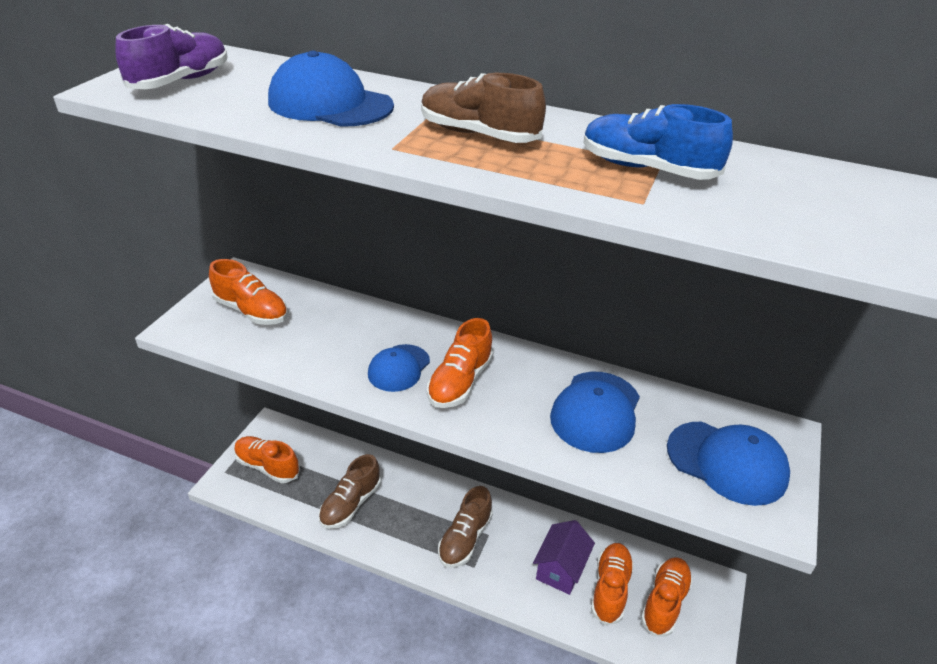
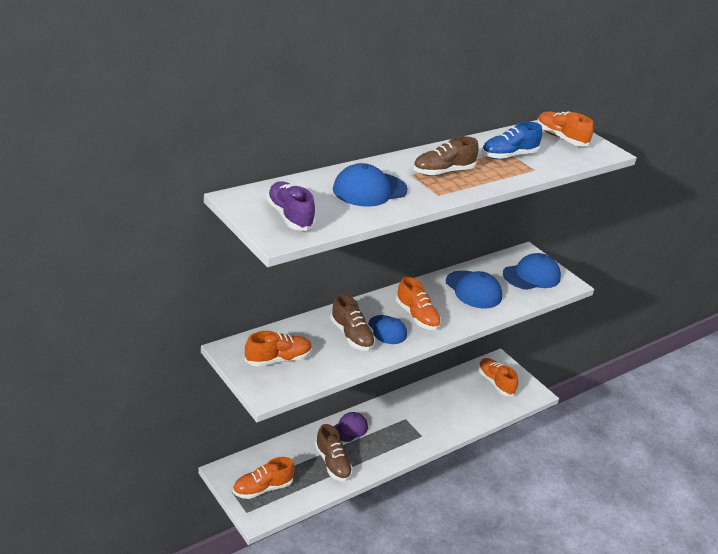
camera: 60 degrees left, 5 degrees down
(421, 491) = (349, 428): none -> purple cap
(465, 539) = (400, 429): brown shoe -> brown shoe (351, 336)
(560, 569) = (449, 405): purple house -> none
(610, 589) = (474, 395): orange shoe -> orange shoe (560, 138)

